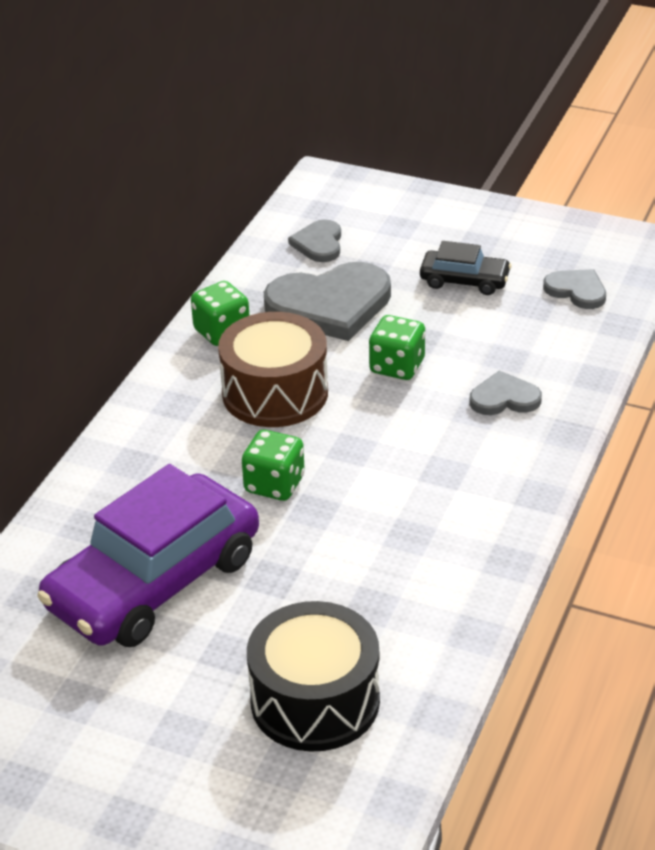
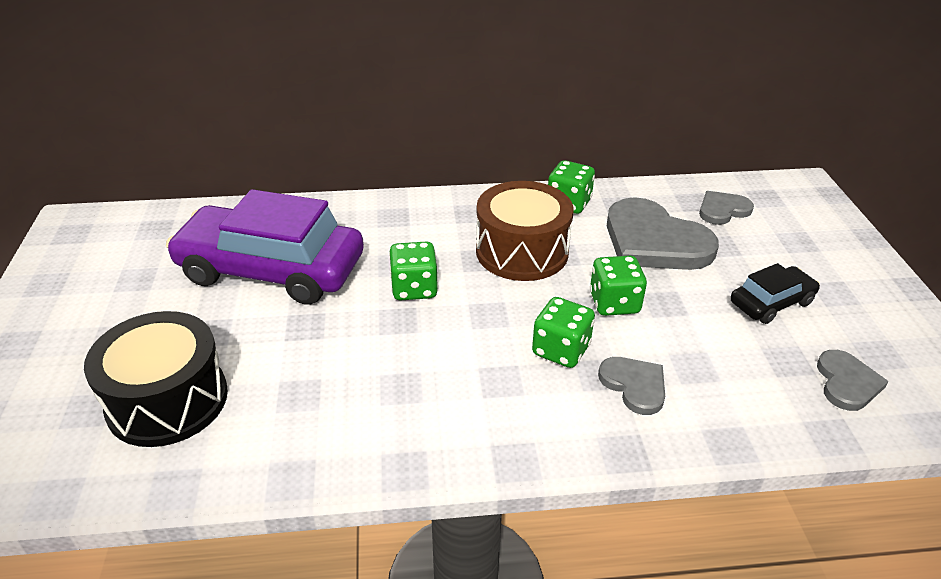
camera: 60 degrees right, 0 degrees up
(433, 422) = (561, 350): none -> green dice
(464, 281) = (771, 303): black car -> black car turned 105 degrees counterclockwise

